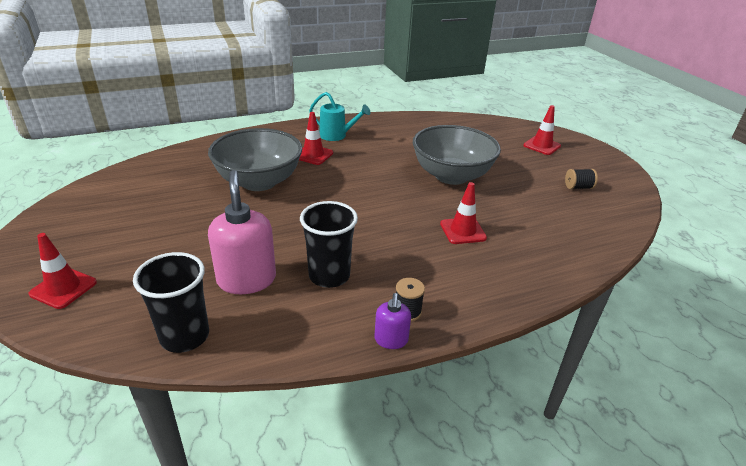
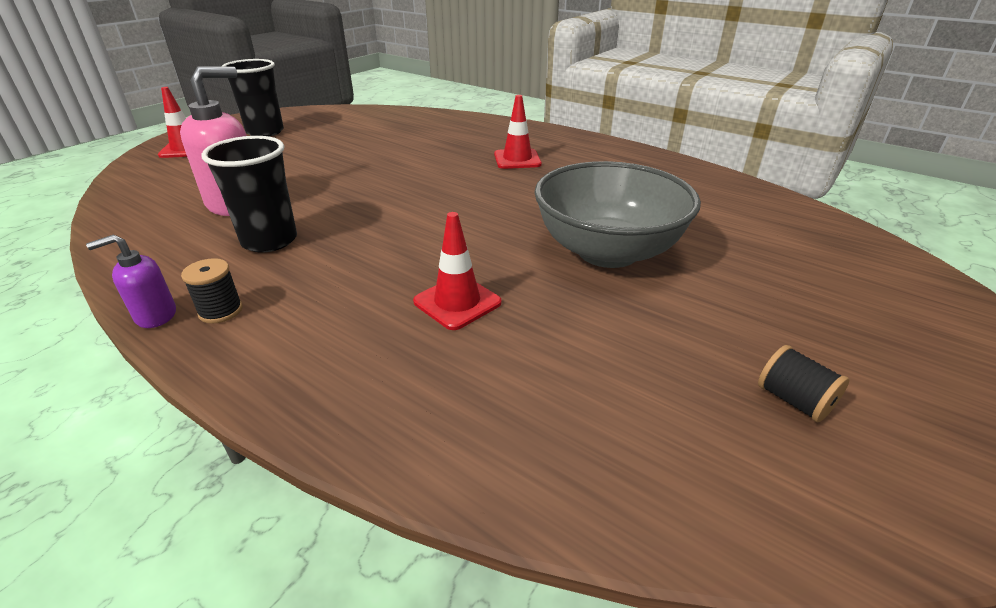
camera: 60 degrees right, 0 degrees up
(185, 336) = (134, 208): black cup -> black cup (265, 132)
(259, 181) = (422, 155): grey bowl -> none
(336, 136) = (583, 156): turquoise watering can -> none
(542, 146) = (883, 311): red traffic cone -> none

